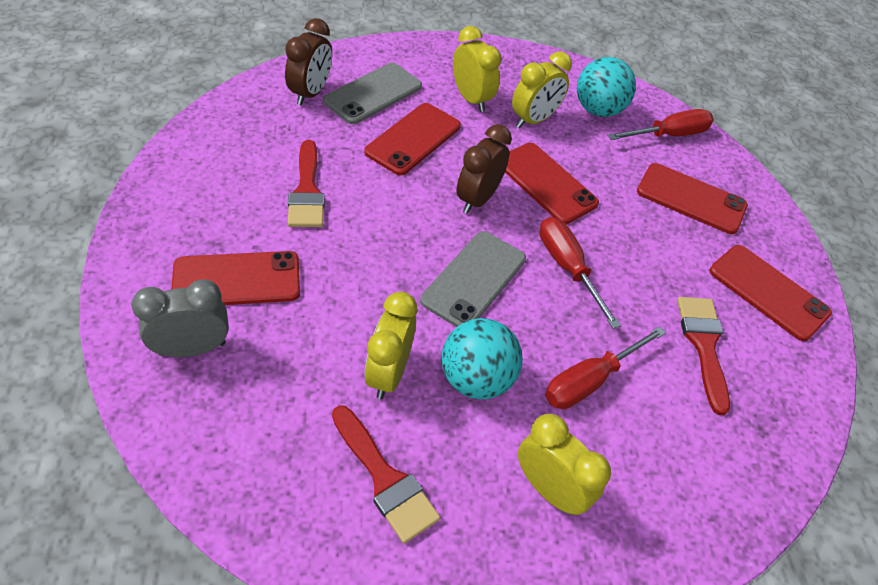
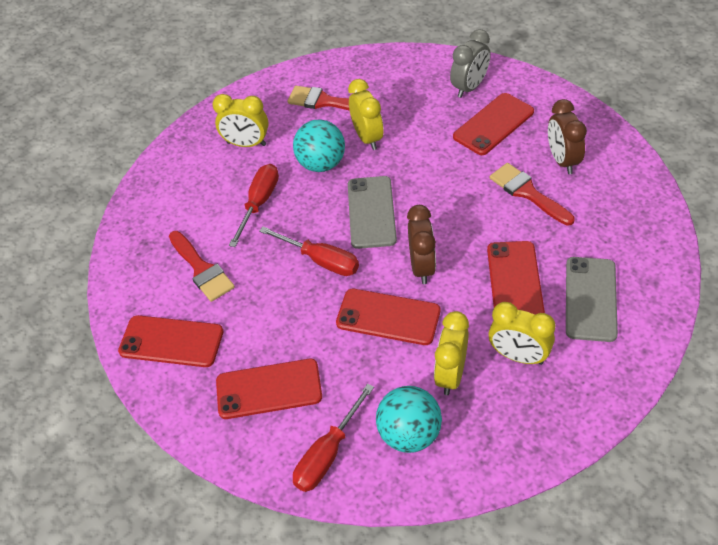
camera: 155 degrees right, 0 degrees up
(310, 93) = (629, 263): brown clock -> brown clock (562, 160)

